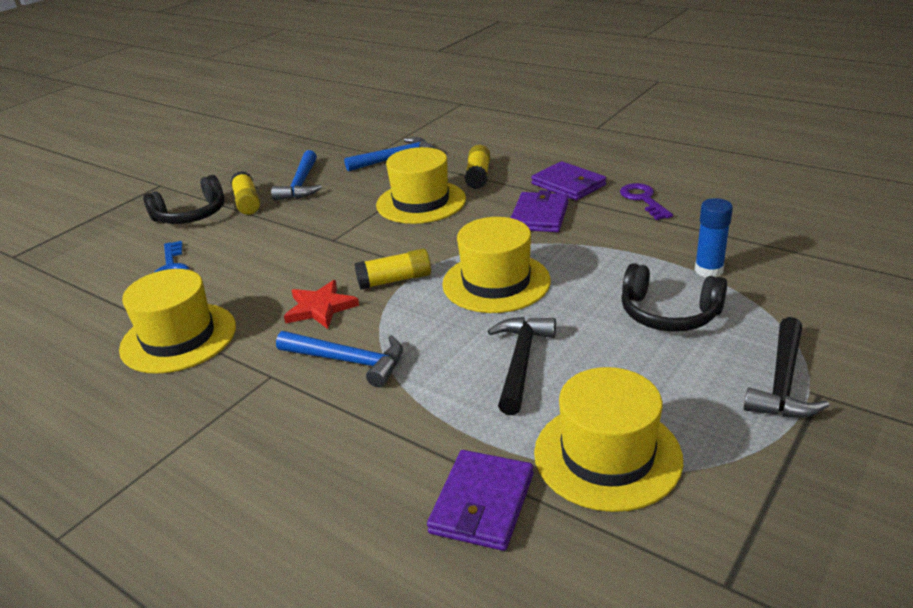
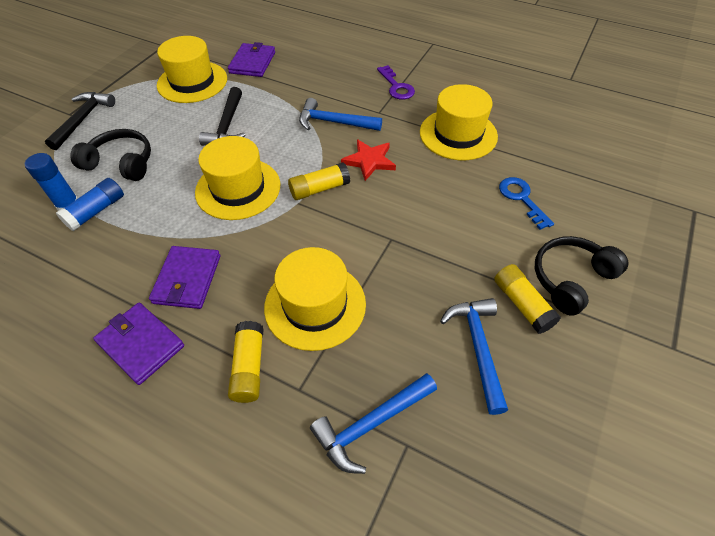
camera: 170 degrees right, 20 degrees up
(643, 199) = (69, 310): purple key -> purple key (396, 86)
(668, 264) = (96, 211): none -> blue glue stick

